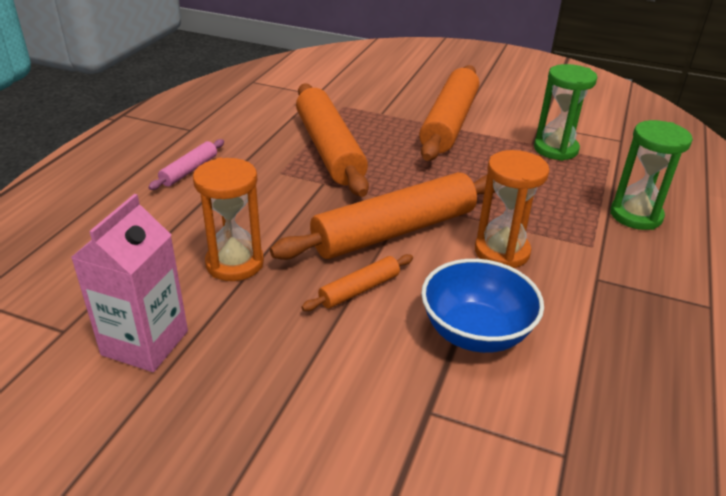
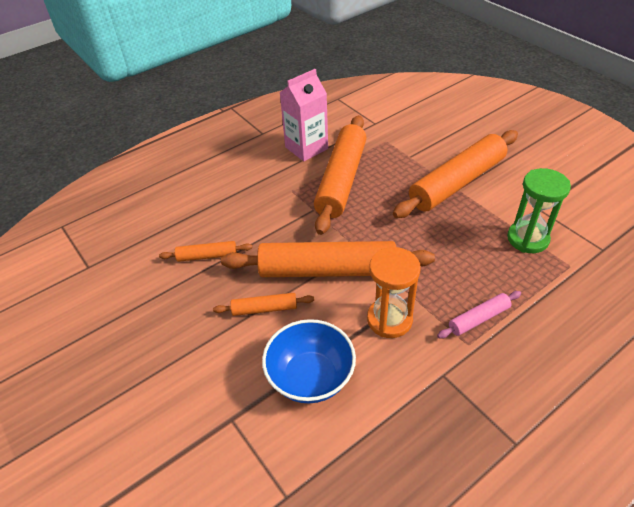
camera: 35 degrees right, 10 degrees up
(145, 343) = (119, 294): pink carton -> pink carton (306, 148)
(189, 170) = (236, 169): pink rolling pin -> pink rolling pin (478, 318)
(235, 263) = (207, 256): orange hourglass -> orange rolling pin
(636, 215) = (536, 331): green hourglass -> none

